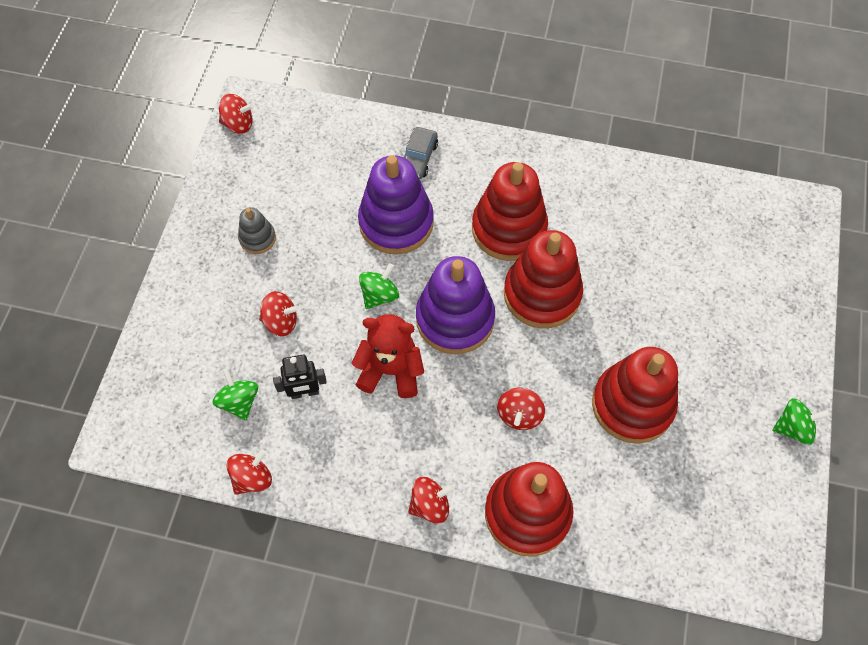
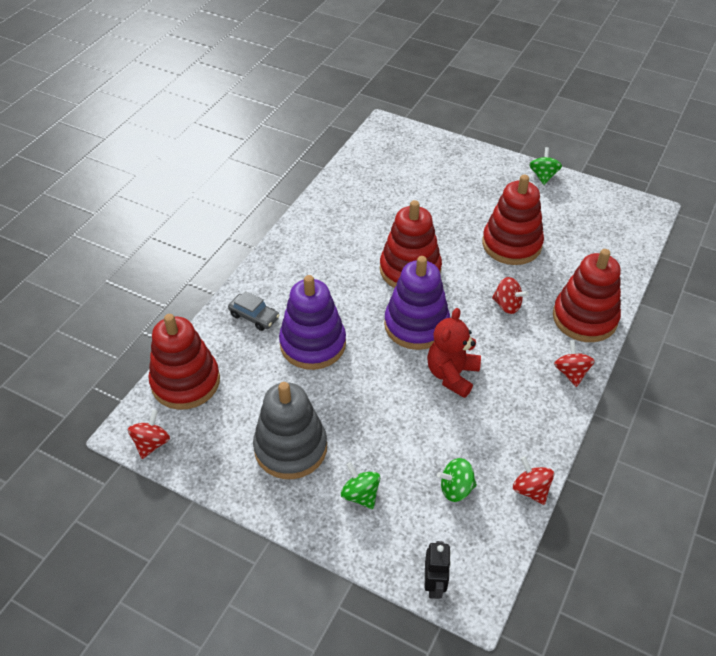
camera: 75 degrees left, 15 degrees down
(257, 238) = (290, 448): grey stacking toy -> grey stacking toy, size x2.06
(281, 321) = (384, 444): red spinning top -> none
(304, 392) = (458, 438): black robot -> black robot (434, 585)
(379, 295) = (379, 369): green spinning top -> green spinning top (360, 495)
(509, 229) = (346, 275): red stacking toy -> red stacking toy (185, 382)

